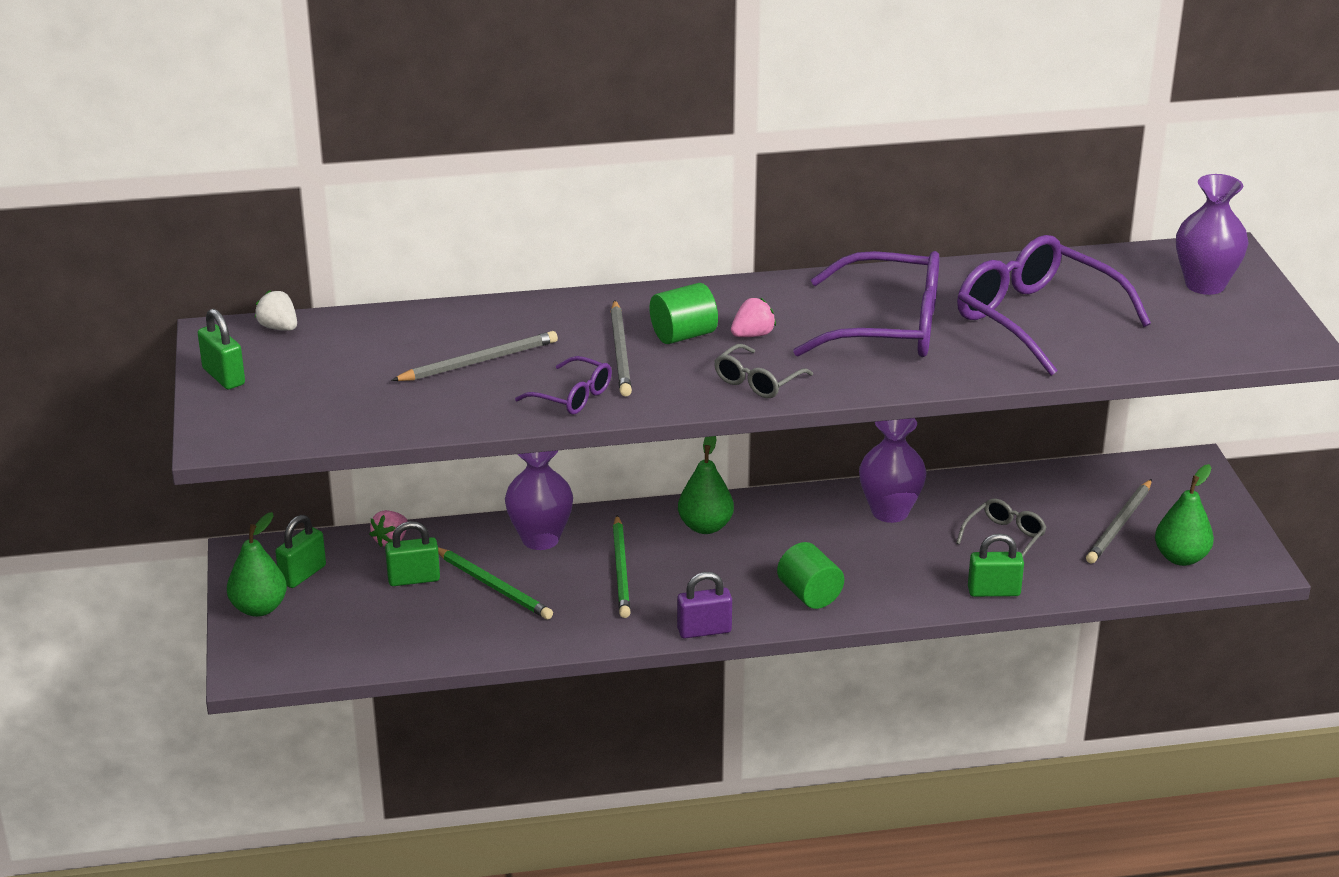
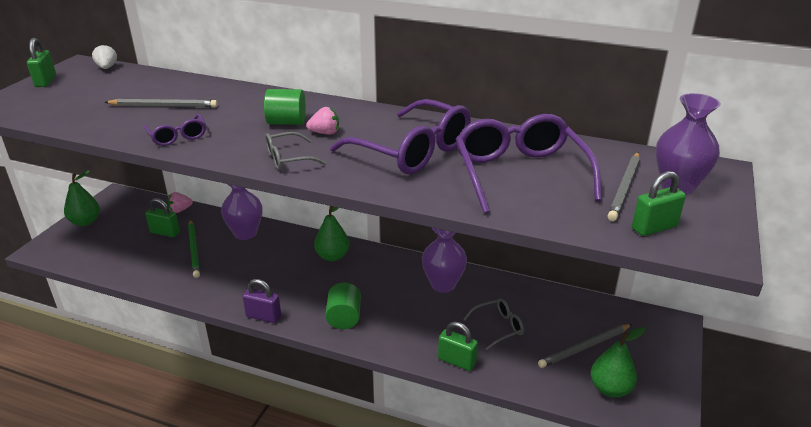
camera: 30 degrees right, 0 degrees up
(302, 574) = (124, 212): green padlock -> green padlock (654, 227)
(620, 352) = (240, 121): grey pencil -> grey pencil (624, 188)
(621, 570) = (263, 264): green pencil -> none

